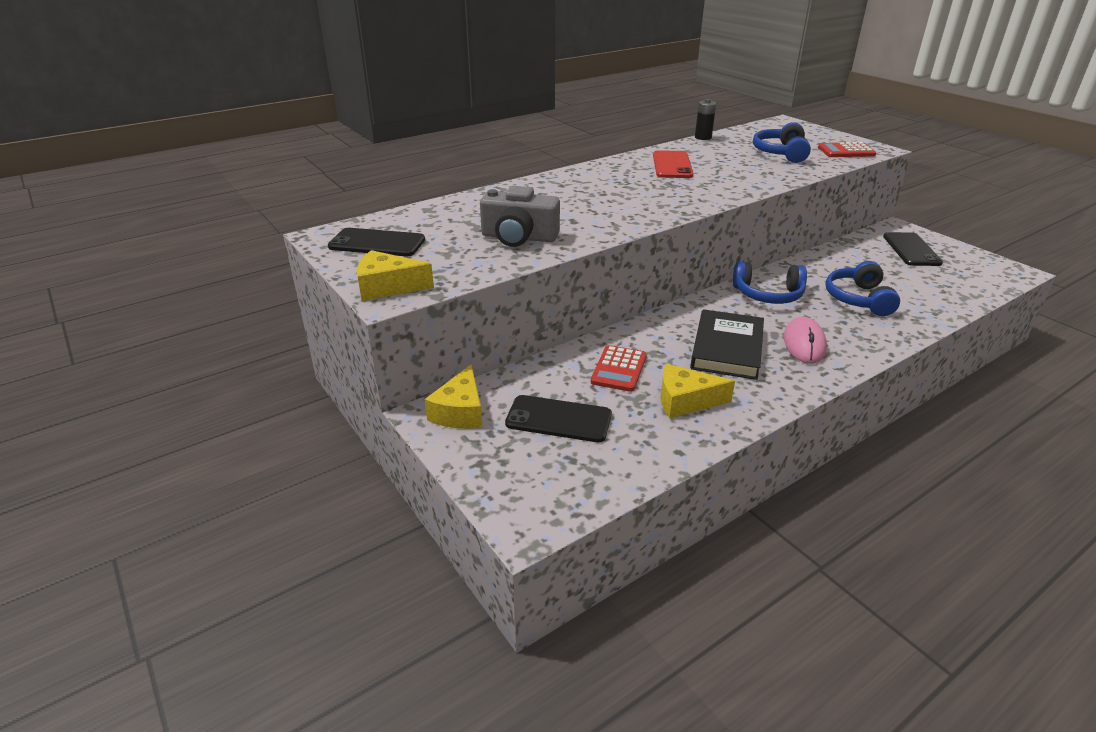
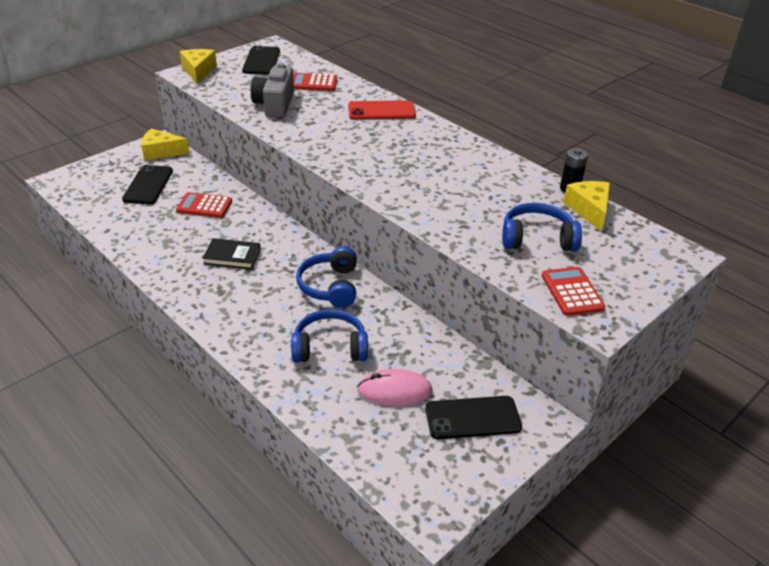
camera: 80 degrees right, 5 degrees up
(465, 215) = (313, 83): none -> red calculator
(672, 165) = (462, 167): red phone -> red phone (381, 111)
(685, 401) = (162, 234): yellow cheese -> yellow cheese (589, 210)
(727, 349) = (232, 256): black book -> black book, size x0.63
(804, 344) = (240, 299): pink mouse -> pink mouse (395, 391)

